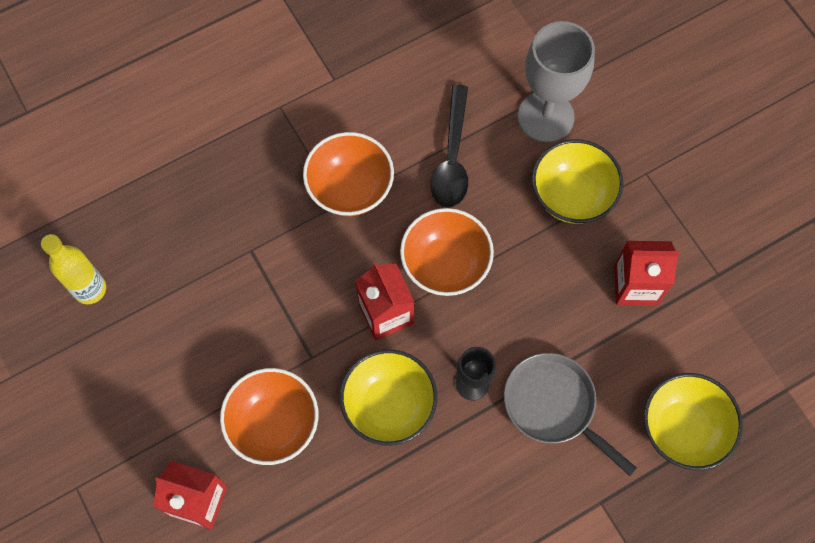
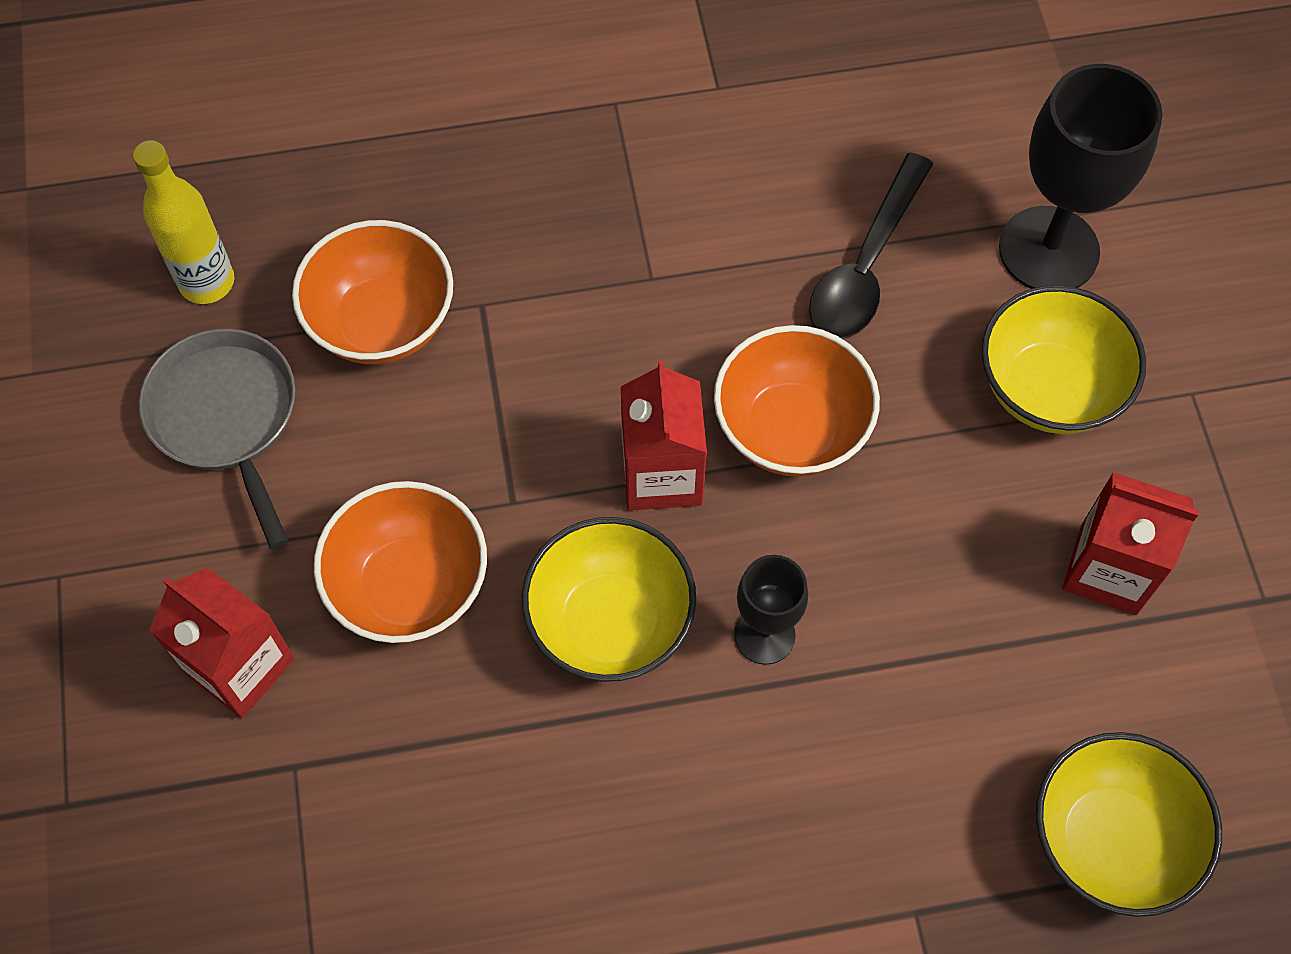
camera: 20 degrees right, 5 degrees down
(350, 188) = (678, 261): orange bowl -> orange bowl (382, 322)
(546, 117) = (1048, 250): grey goblet -> black goblet
(554, 406) = (892, 720): grey pan -> grey pan (227, 418)

